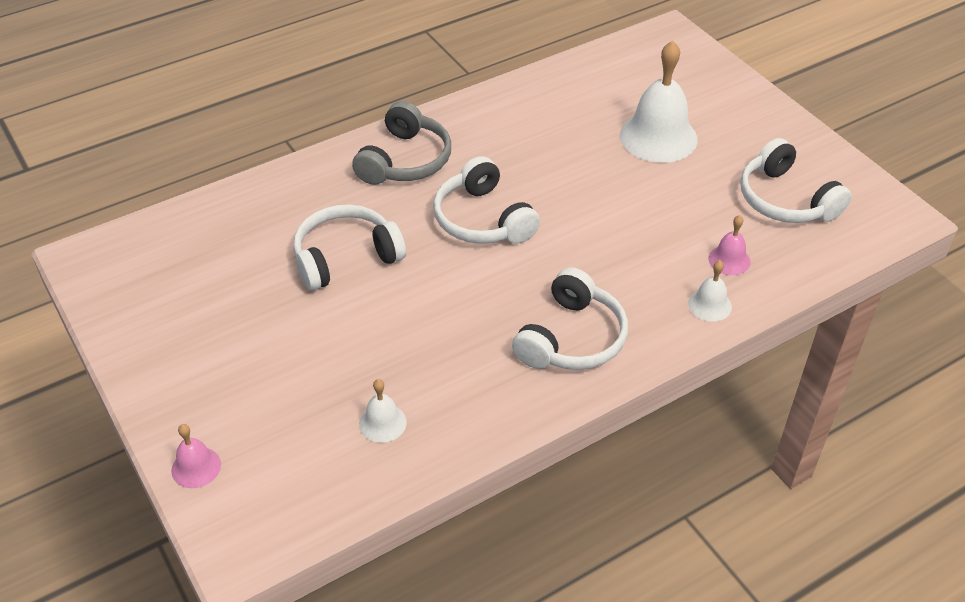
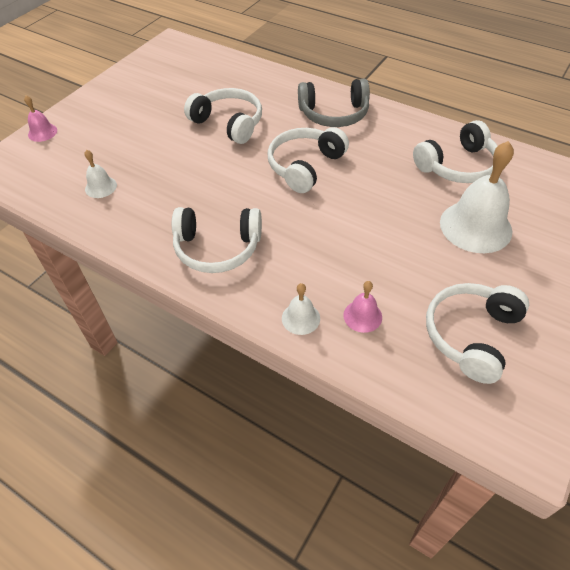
camera: 65 degrees right, 5 degrees up
(565, 109) = (457, 166): none -> white headphones

